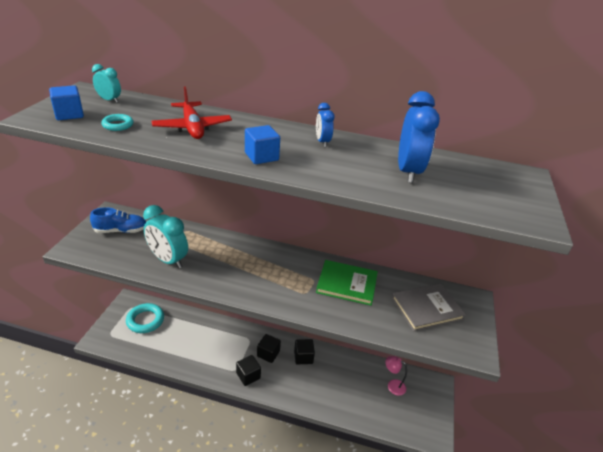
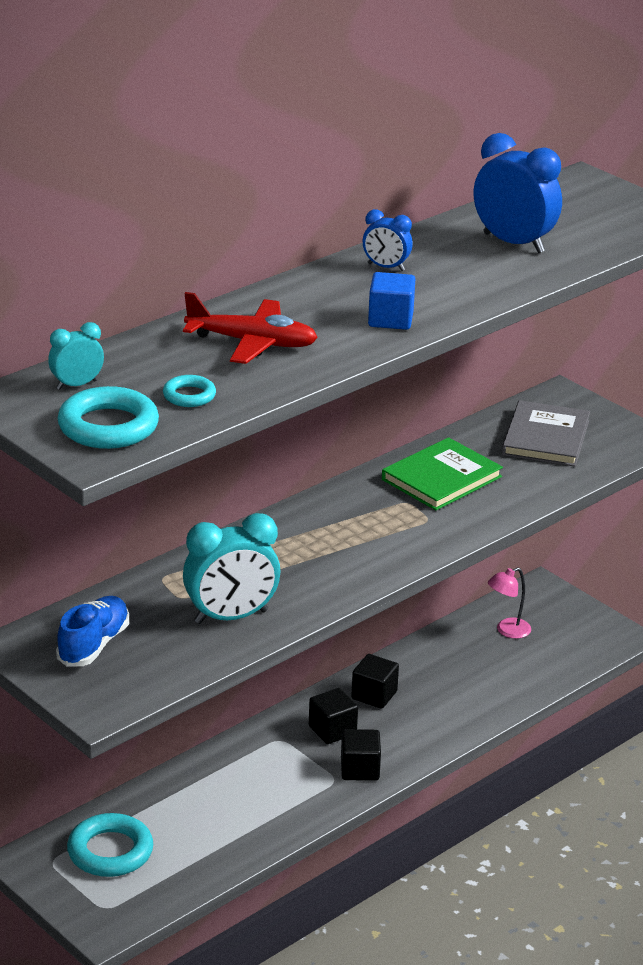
camera: 55 degrees left, 5 degrees down
(69, 114) = (108, 426): blue cube -> turquoise ring

